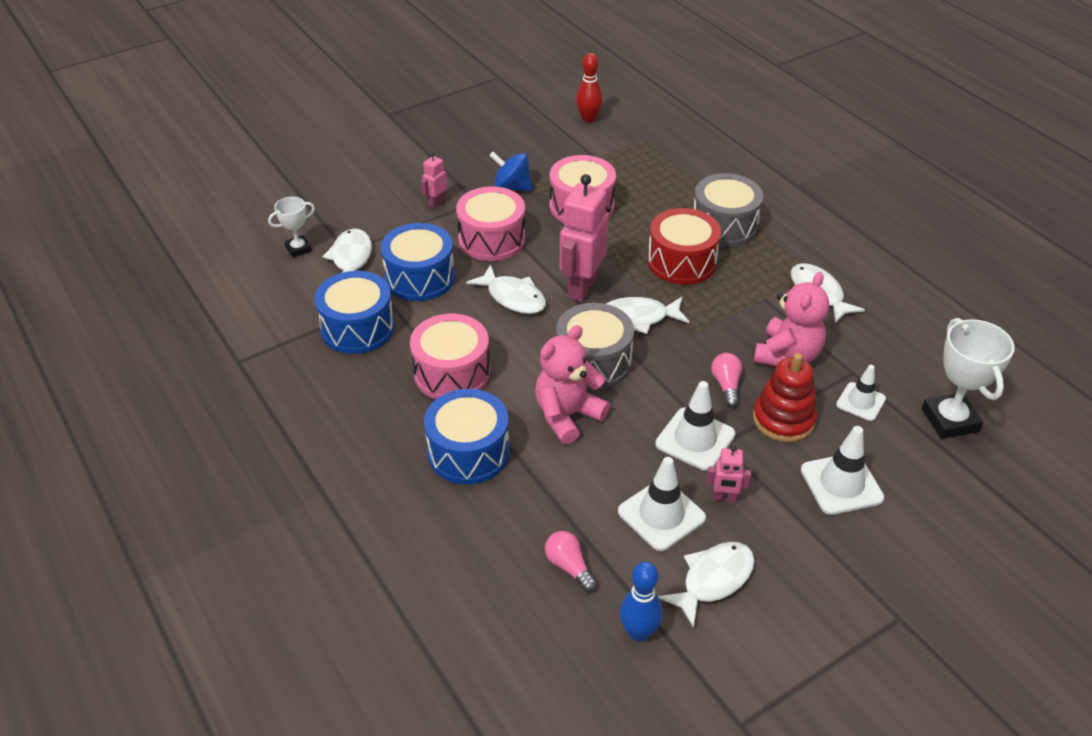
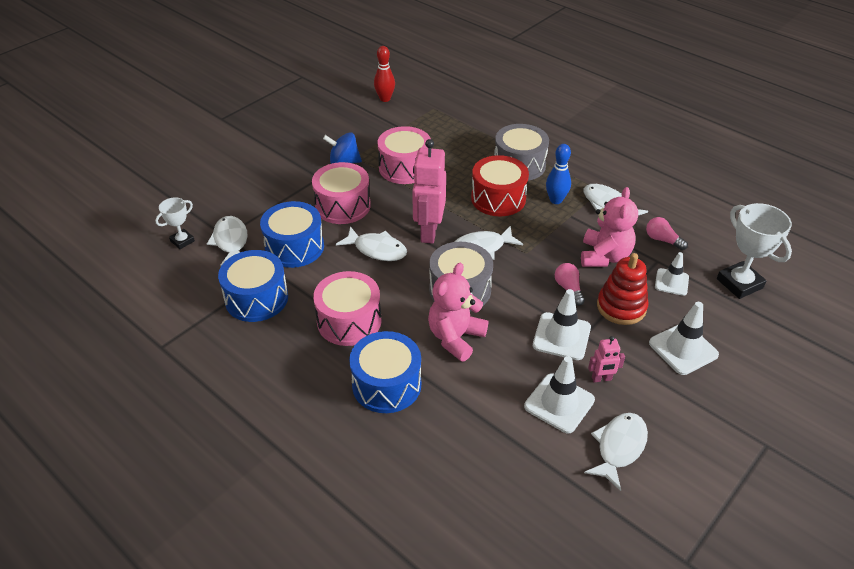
camera: 15 degrees left, 0 degrees up
(436, 202) = (286, 183): pink robot -> none
(569, 566) = (503, 463): pink light bulb -> pink light bulb (662, 240)
(638, 632) = (578, 505): blue bowling pin -> blue bowling pin (556, 200)

